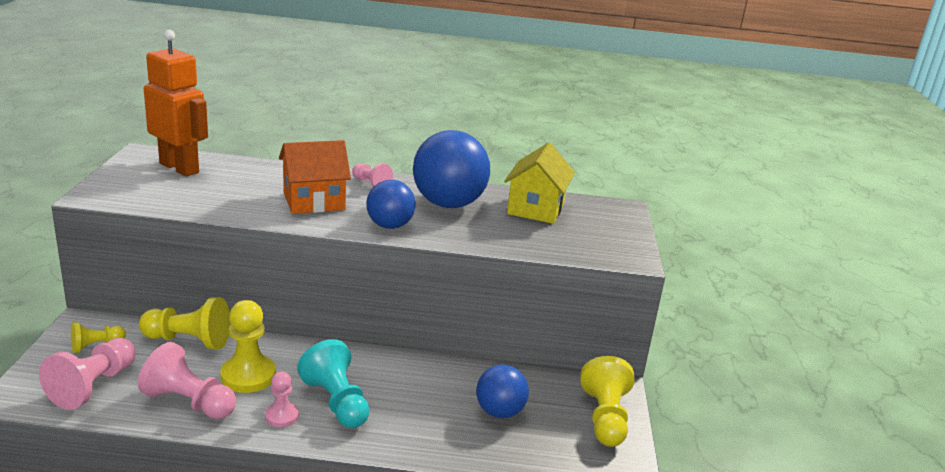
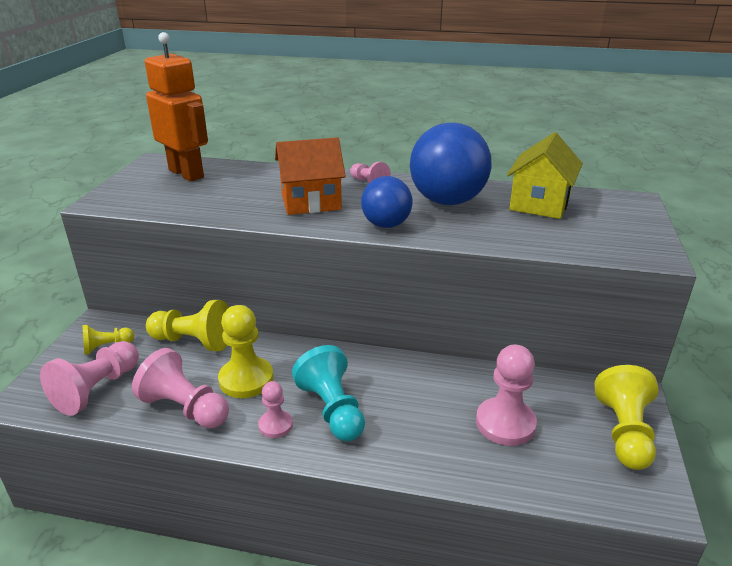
camera: 10 degrees right, 5 degrees up
(499, 412) = (505, 423): blue ball -> pink pawn

